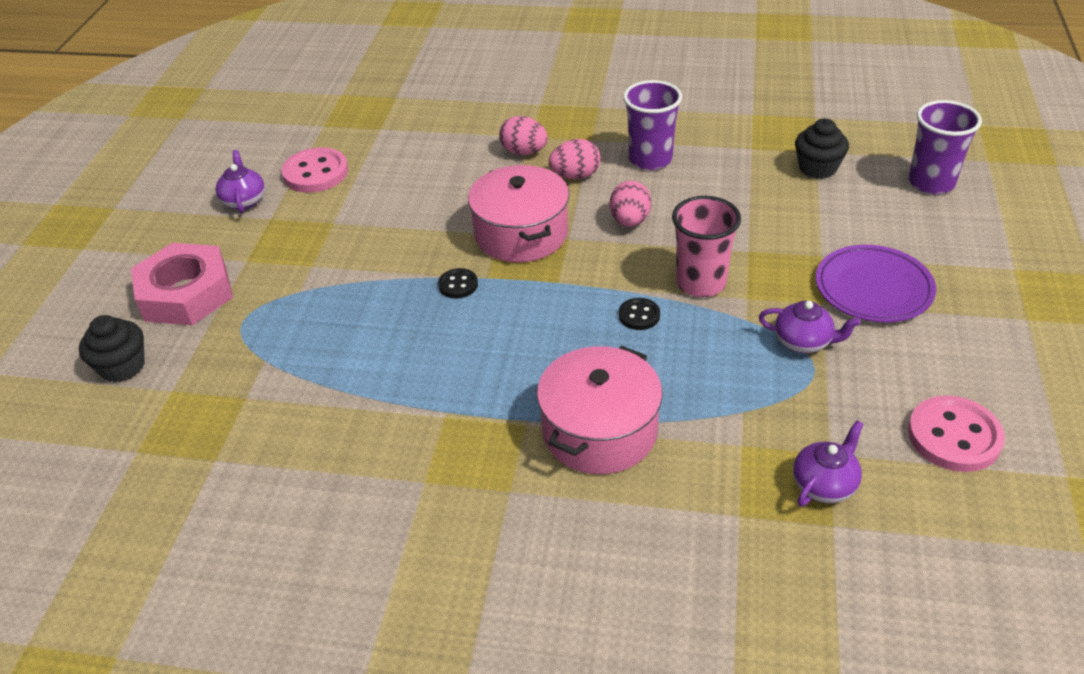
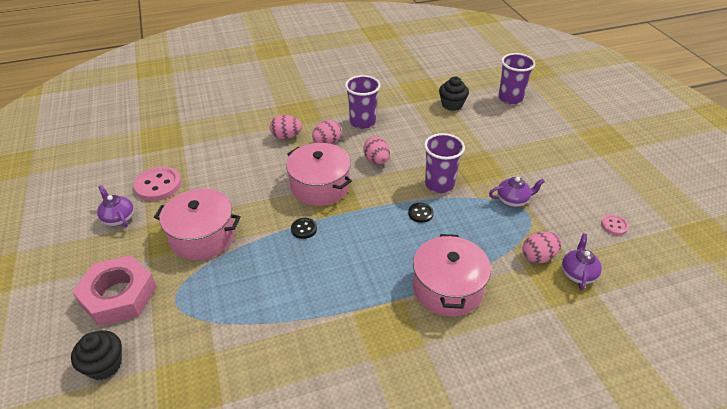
camera: 30 degrees left, 0 degrees up
(325, 253) = (203, 236): none -> pink pot
(700, 283) = (439, 184): pink cup -> purple cup
(778, 437) = (538, 257): none -> pink egg
(873, 288) = (524, 161): purple plate -> none
(954, 436) = (614, 225): pink button -> pink button, size x0.53

